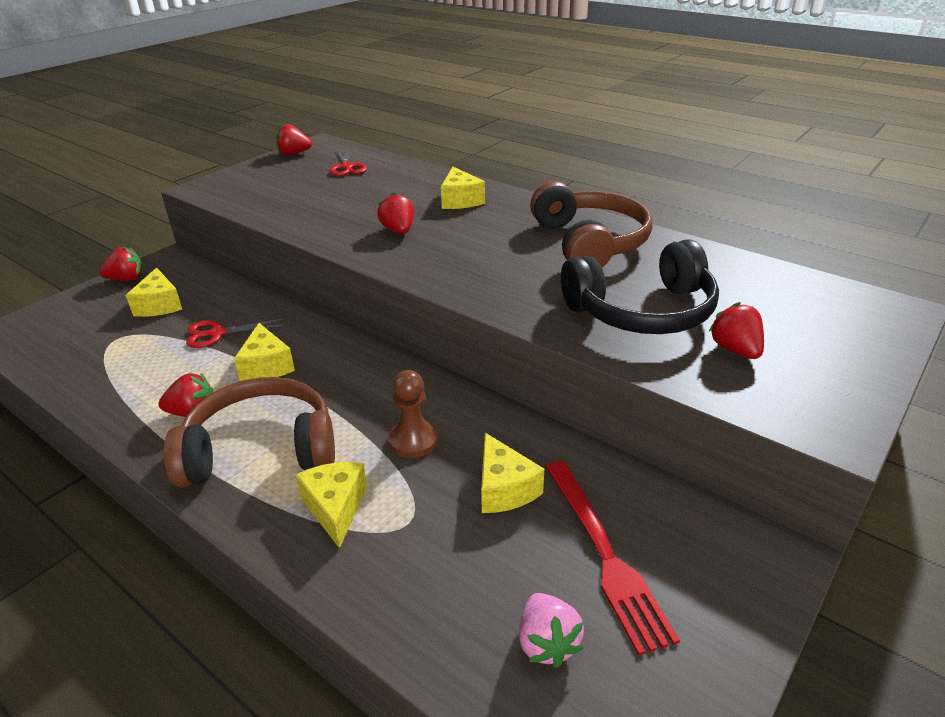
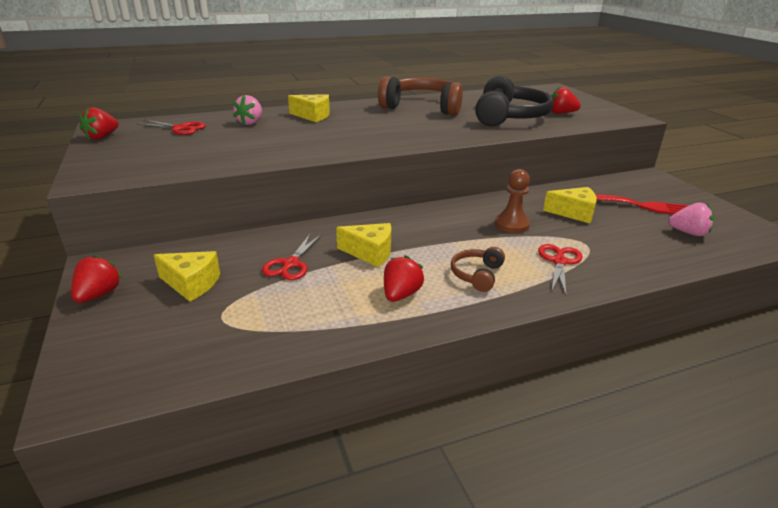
camera: 60 degrees left, 5 degrees down
(261, 450) = (477, 275): brown headphones -> brown headphones, size x0.47
(335, 508) = (559, 262): yellow cheese -> red scissors
(398, 231) = (327, 137): red strawberry -> none
(399, 184) = (250, 122): none -> pink strawberry

